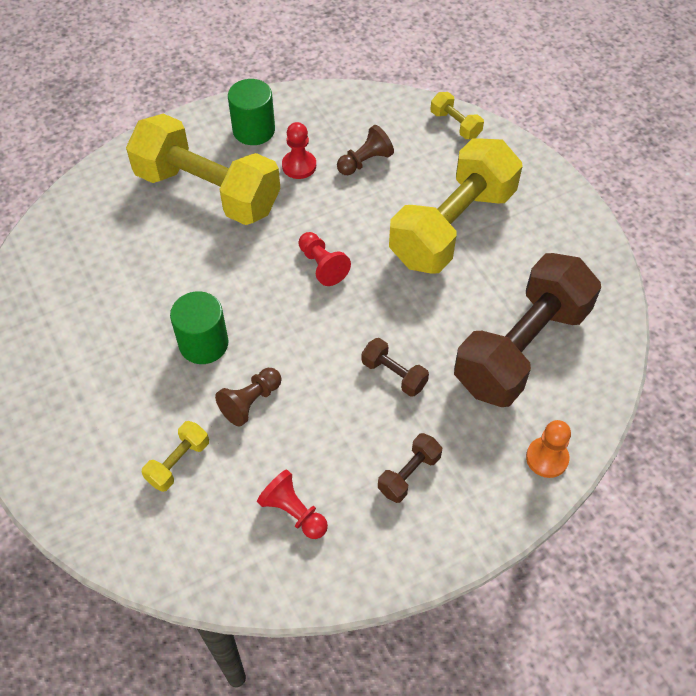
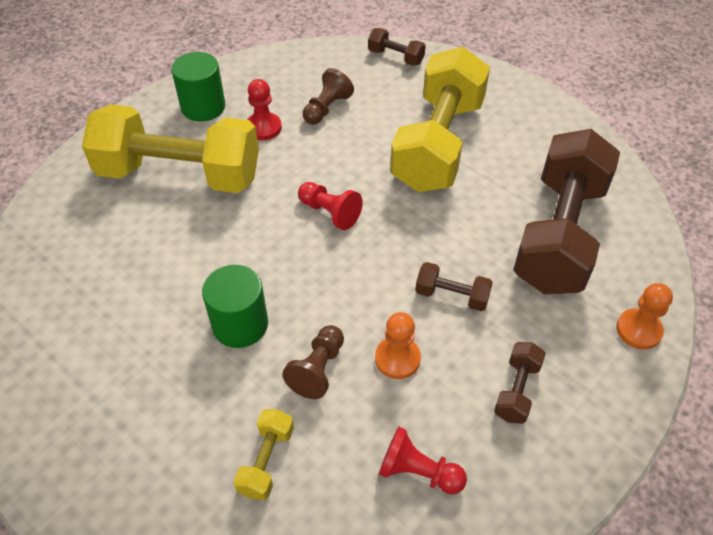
camera: 20 degrees left, 5 degrees down
(320, 414) = (397, 359): none -> orange pawn
(455, 124) = (396, 57): yellow dumbbell -> brown dumbbell

